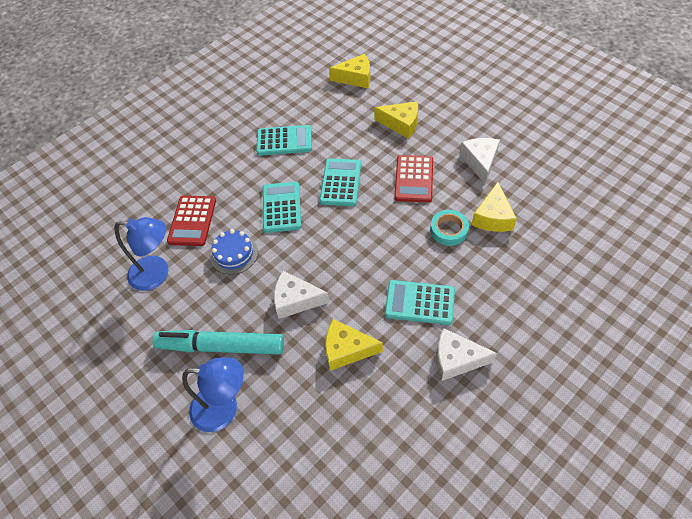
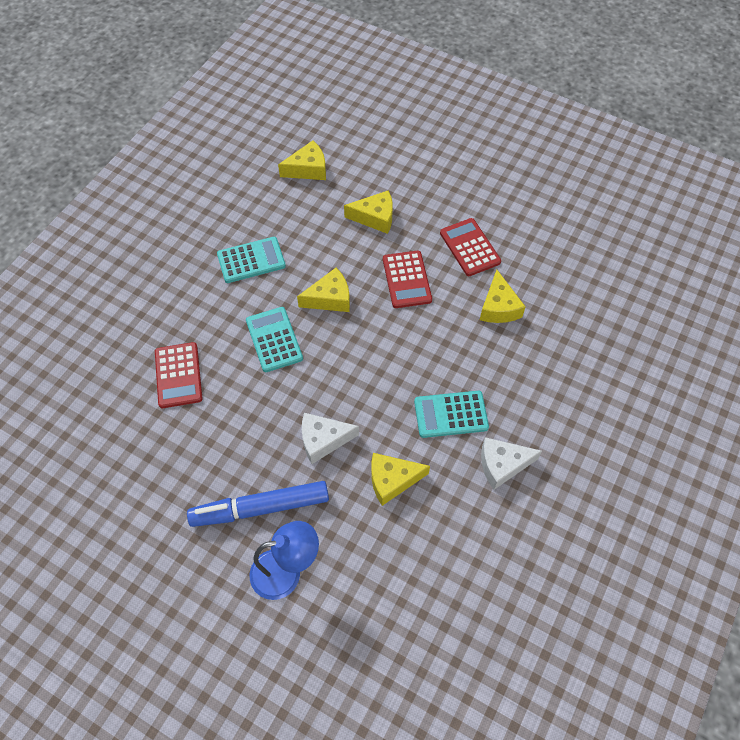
camera: 20 degrees left, 5 degrees up
(157, 274) = (160, 444): blue lamp -> none
(222, 347) = (261, 508): turquoise marker -> blue marker
(234, 254) = (239, 403): blue cake -> none
(340, 182) = (330, 298): turquoise calculator -> yellow cheese
(449, 230) = (458, 330): turquoise tape -> none
(480, 162) = (470, 247): white cheese -> red calculator

